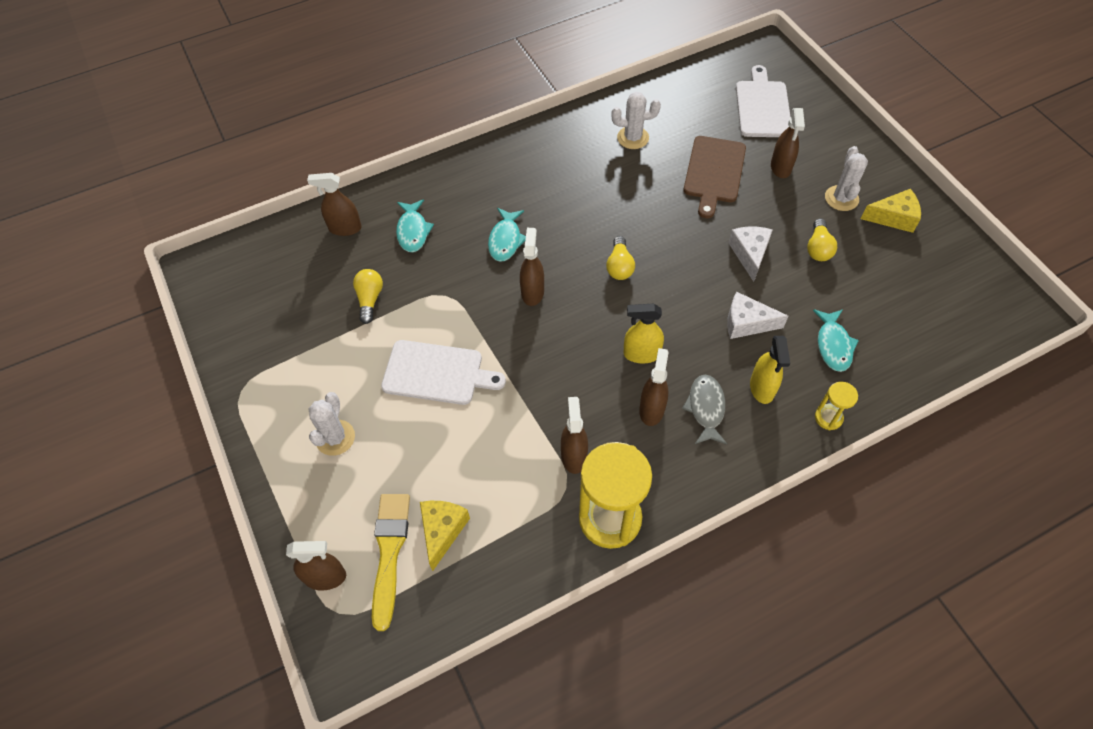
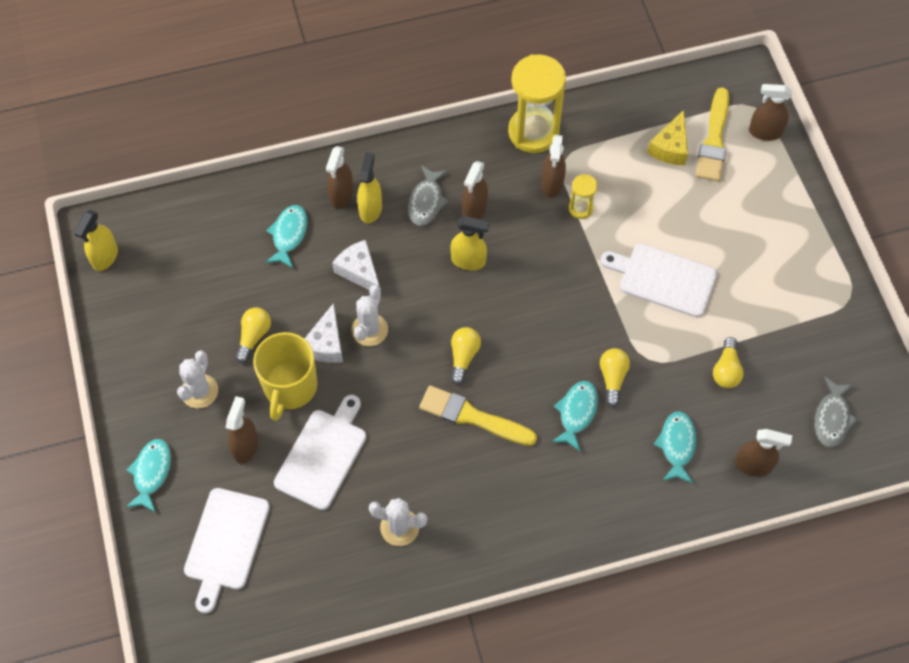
camera: 170 degrees left, 5 degrees up
(271, 277) = (832, 418): none -> grey fish
(335, 438) = (759, 237): white cactus -> white cactus (369, 330)
(477, 273) = (612, 378): none -> yellow light bulb
(532, 292) = (559, 345): brown spray bottle -> brown spray bottle (341, 195)
(597, 221) = (472, 417): none -> yellow brush
(714, 172) = (323, 455): brown cutting board -> white cutting board
(746, 323) = (359, 271): white cheese -> white cheese turned 150 degrees counterclockwise
(765, 215) = (290, 387): none -> yellow mug
(828, 418) = (324, 174): yellow hourglass -> yellow hourglass (581, 208)
(846, 138) = (151, 473): none -> turquoise fish
(893, 217) = (158, 356): yellow cheese -> none
(999, 290) = (105, 257): none -> yellow spray bottle

